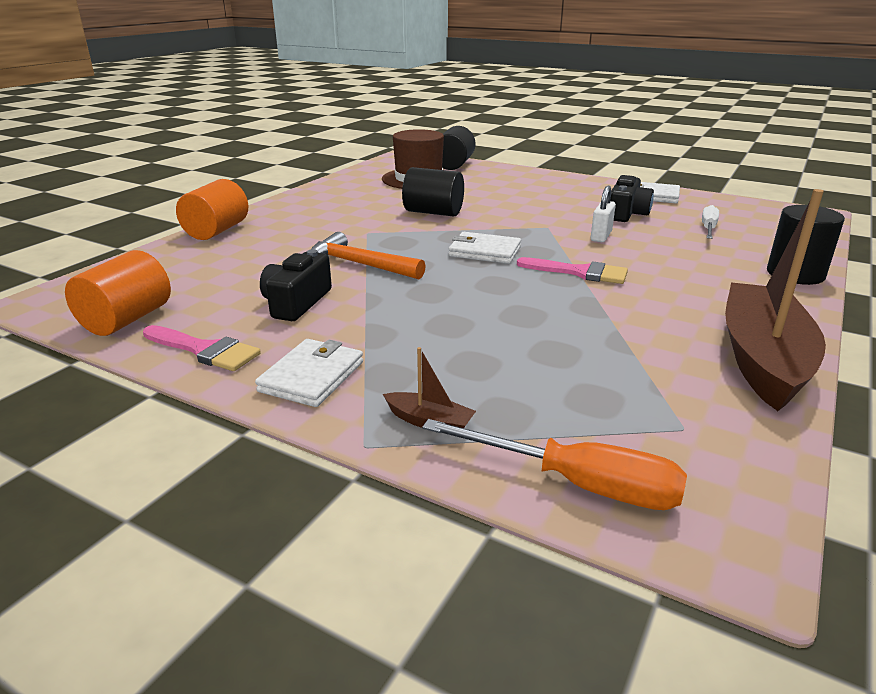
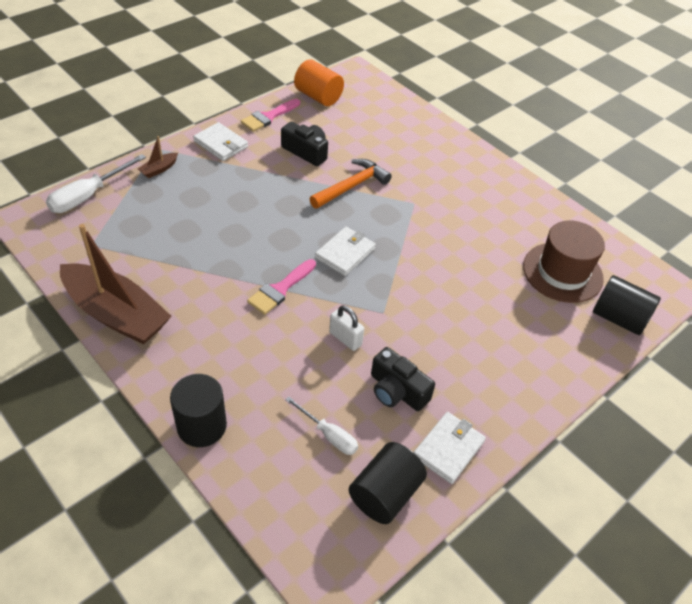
camera: 105 degrees right, 20 degrees up
(217, 231) = (447, 135): orange cylinder -> none
(433, 212) = (450, 252): black cylinder -> black cylinder (385, 494)
(577, 484) = (88, 196): orange screwdriver -> white screwdriver

